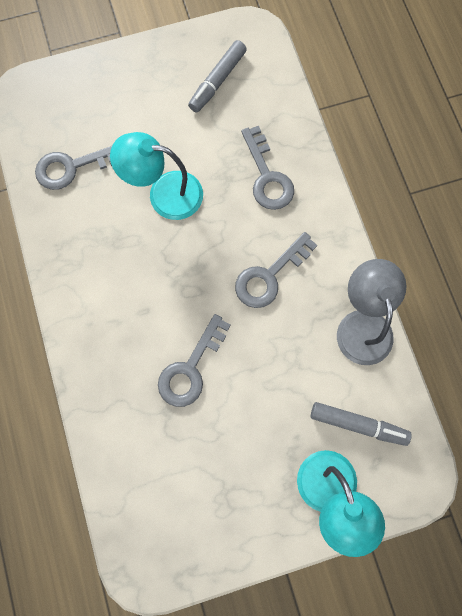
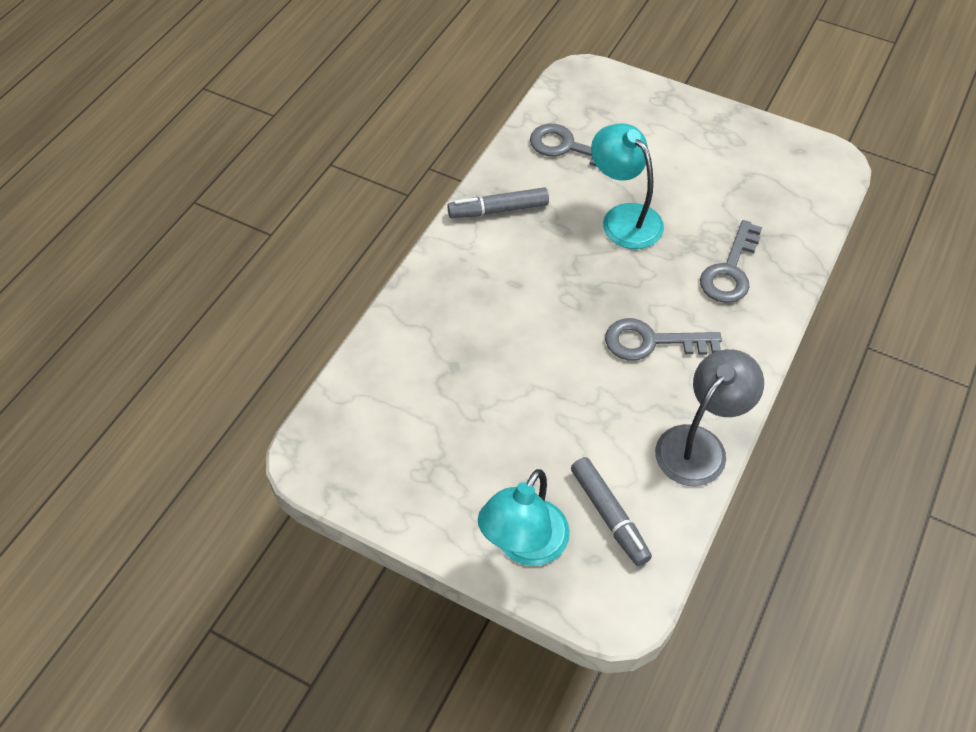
camera: 45 degrees right, 20 degrees down
(190, 368) = (508, 353): grey key -> none
(217, 81) = (759, 174): grey marker -> grey marker (498, 210)

